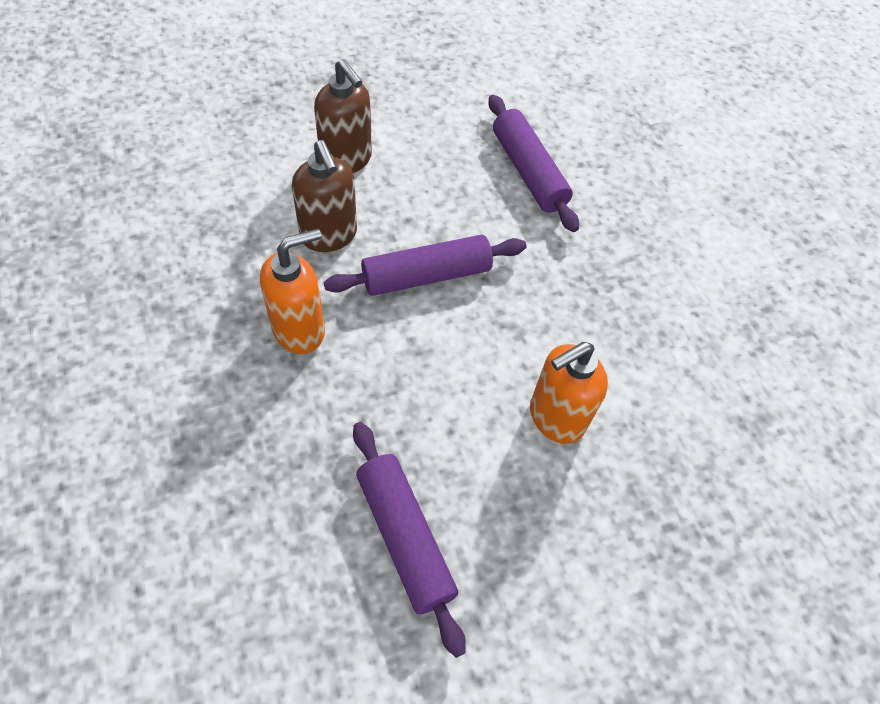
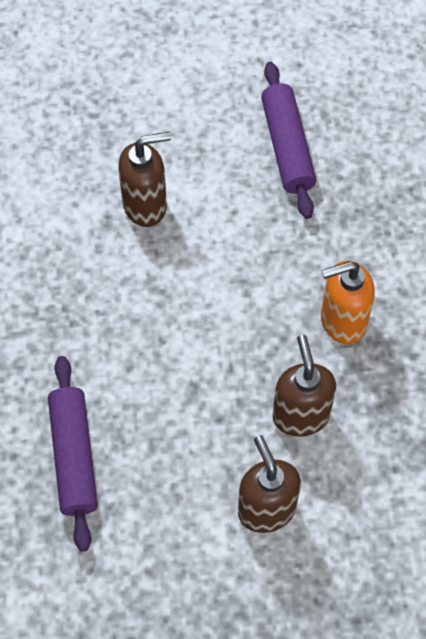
camera: 160 degrees left, 5 degrees up
(426, 275) = (216, 353): purple rolling pin -> none
(556, 417) = (145, 205): orange soap dispenser -> brown soap dispenser

